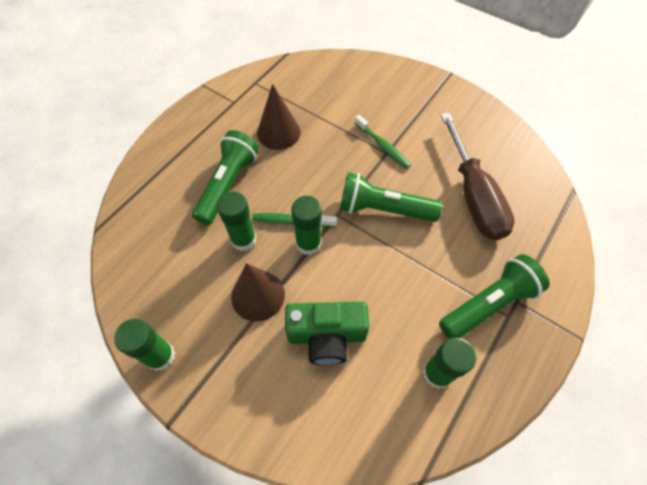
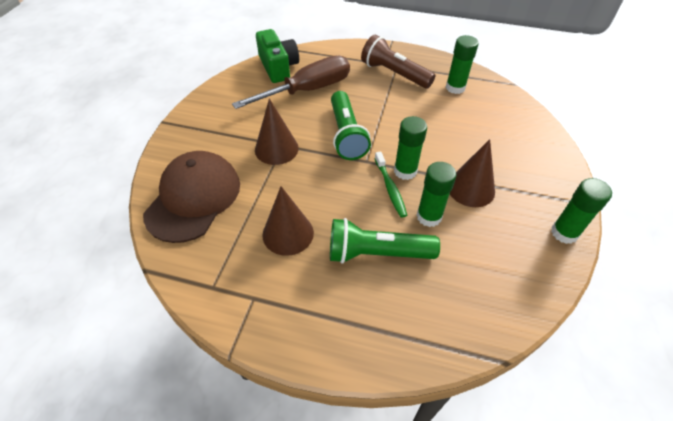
camera: 110 degrees left, 10 degrees down
(326, 336) = (471, 141): green camera -> green camera (278, 67)
(343, 82) = (193, 198): none -> brown cap
(383, 146) = (276, 149): green toothbrush -> brown cone
(488, 304) = (394, 74): green flashlight -> brown flashlight

